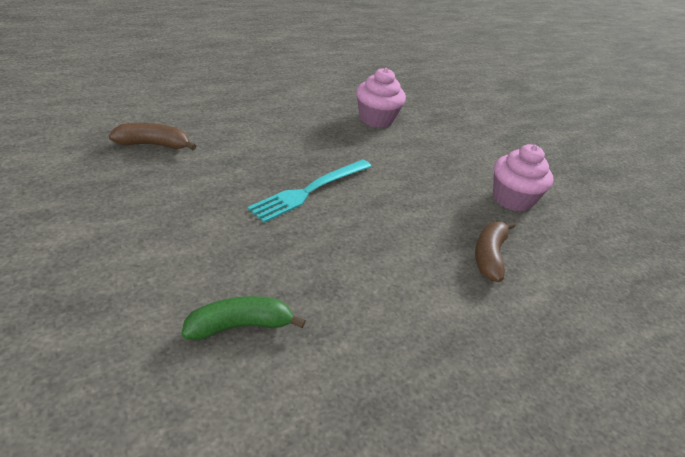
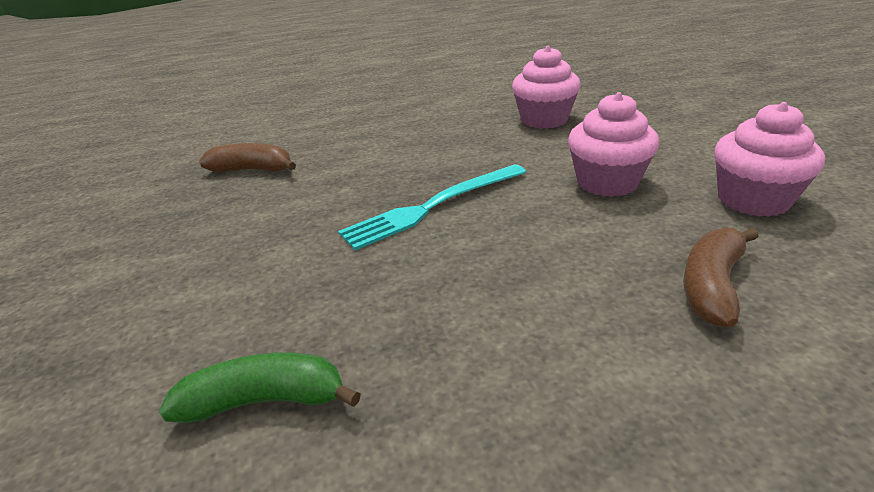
camera: 20 degrees right, 5 degrees down
(425, 179) = (607, 182): none -> pink cupcake

